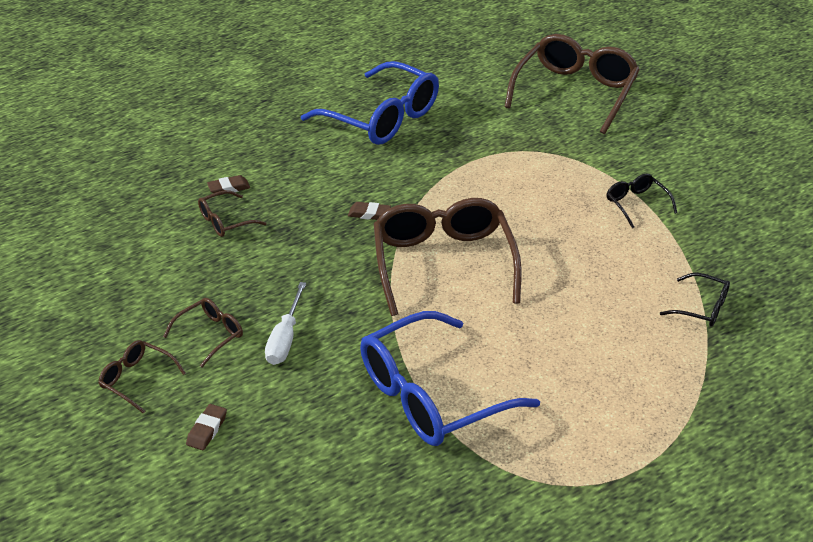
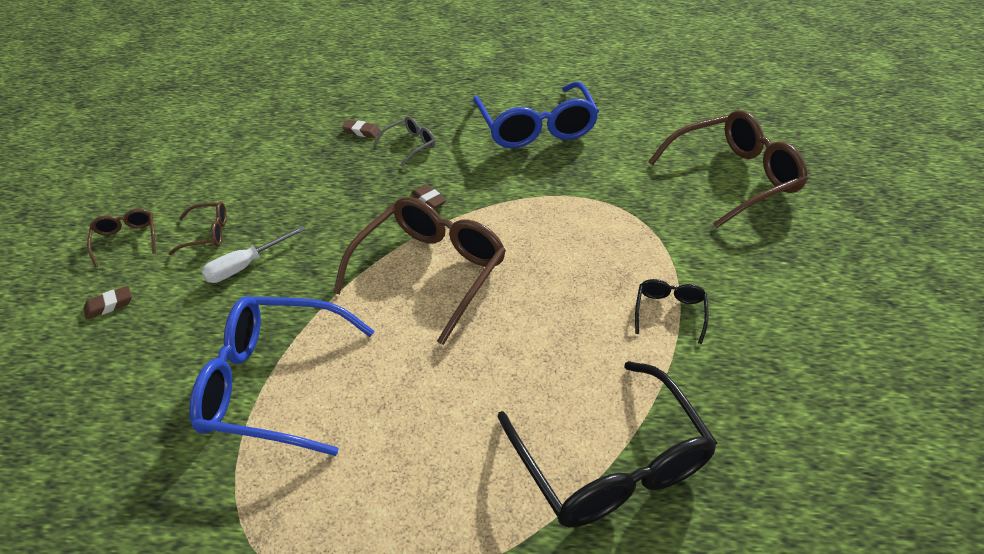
camera: 40 degrees right, 5 degrees up
(226, 221) = (328, 154): brown glasses -> none
(291, 180) = (410, 145): none -> grey glasses
(701, 307) = (609, 461): black glasses -> black glasses, size x2.17

